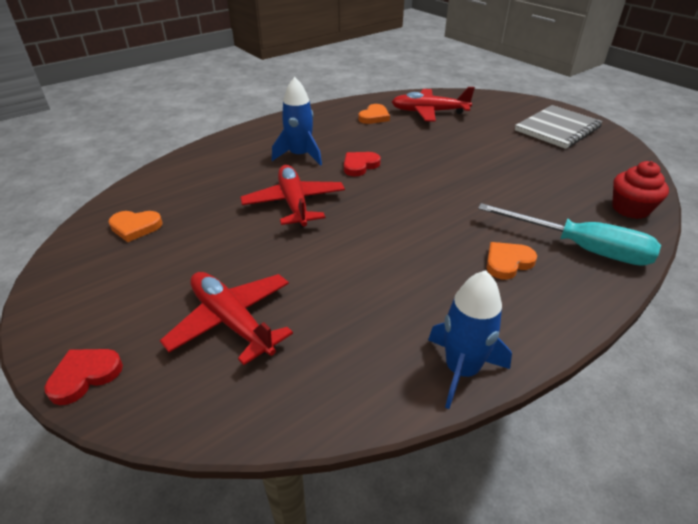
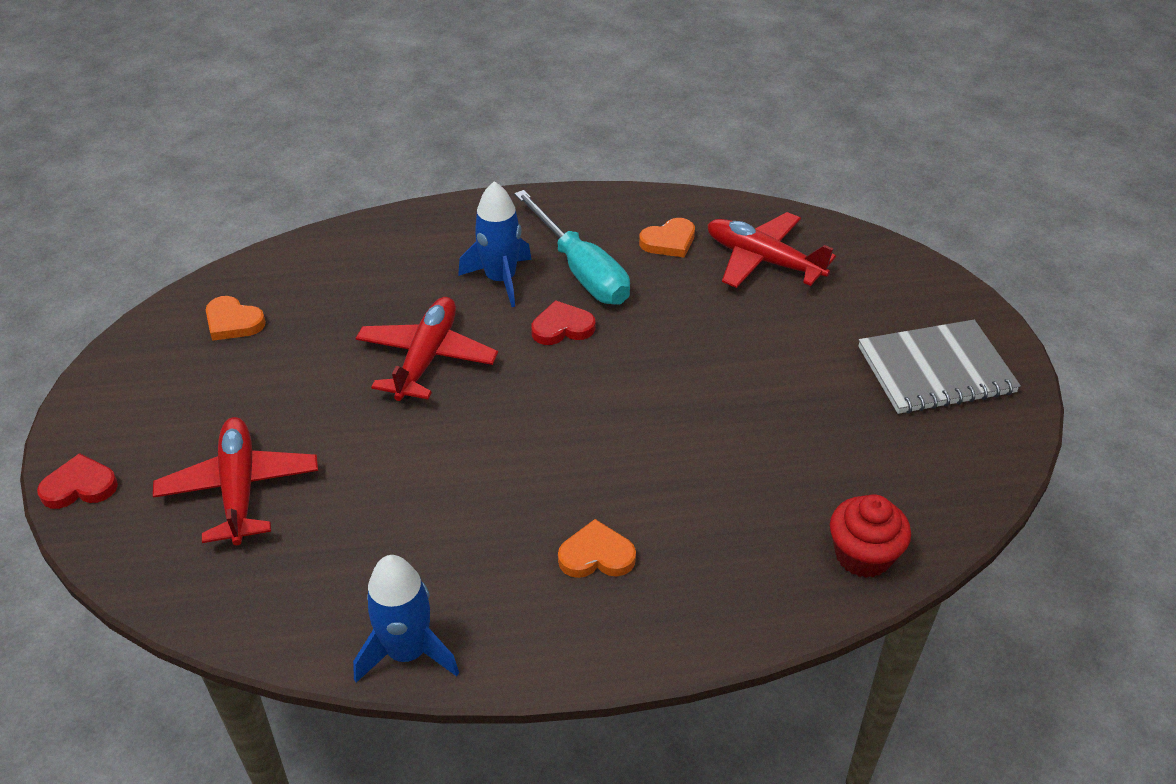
camera: 30 degrees right, 5 degrees up
(581, 248) = (713, 579): turquoise screwdriver -> turquoise screwdriver (580, 270)

